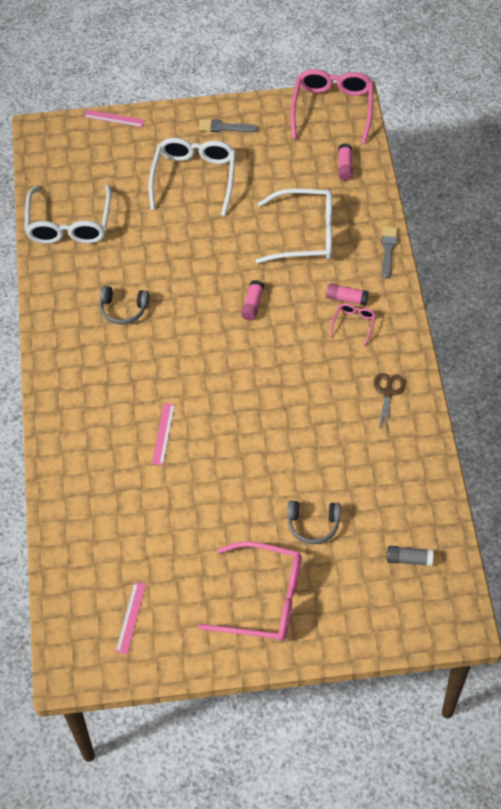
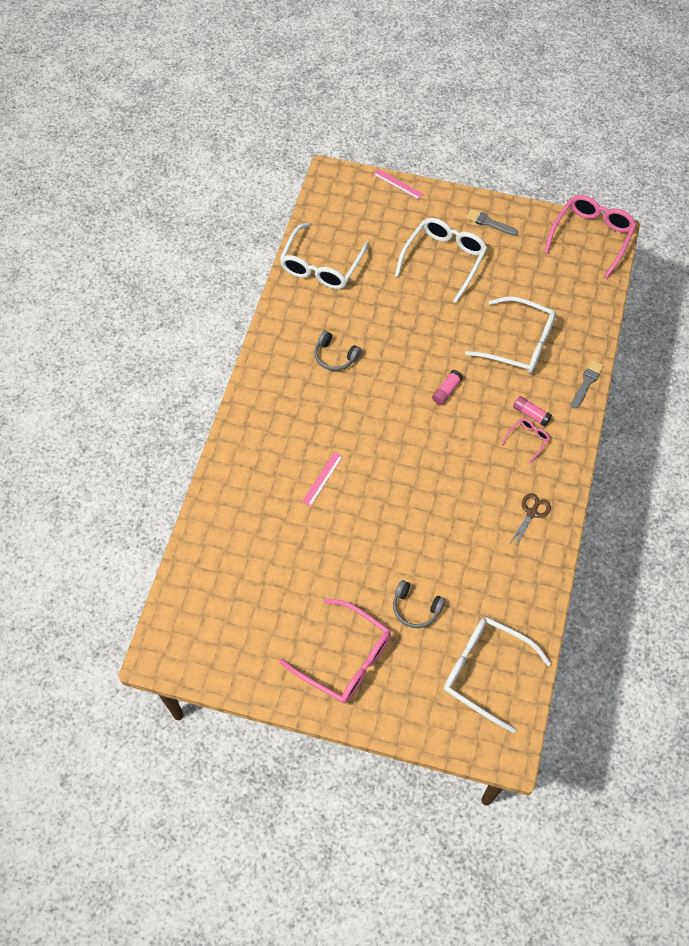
camera: 20 degrees right, 5 degrees up
(131, 618) = (228, 630): pink ruler -> none
(345, 167) = (580, 293): pink glue stick -> none
(409, 559) = (486, 672): grey glue stick -> white glasses

